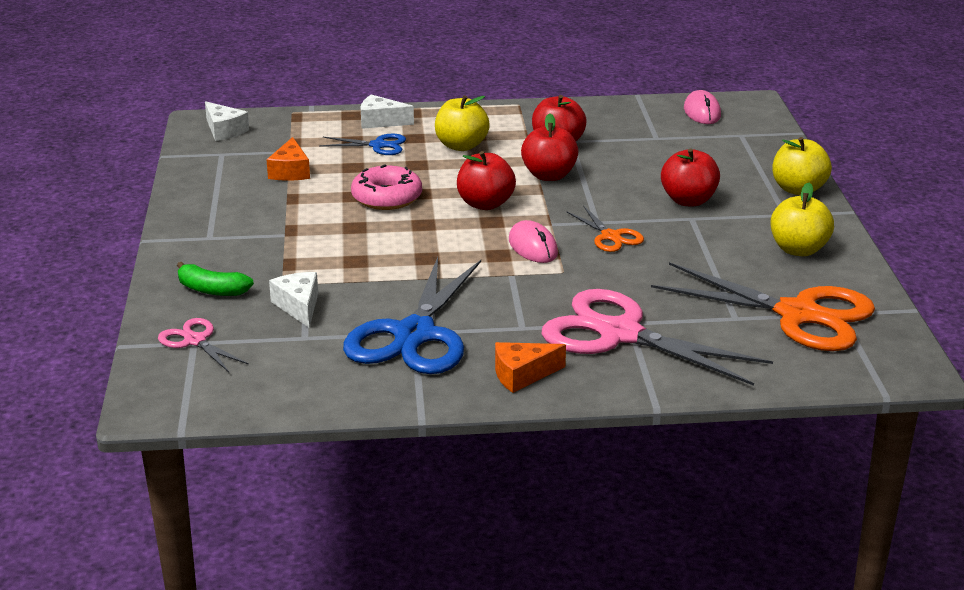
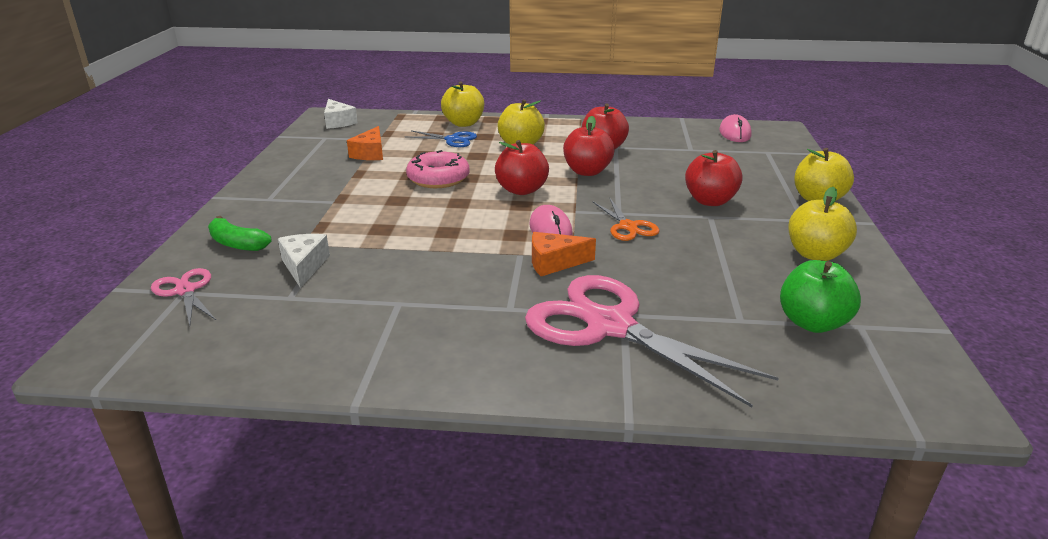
camera: 10 degrees right, 0 degrees up
(381, 121) = (463, 123): white cheese -> yellow apple
(414, 335) = (397, 306): blue scissors -> none
(522, 375) = (488, 363): orange cheese -> orange cheese (554, 263)
(798, 314) = (812, 323): orange scissors -> green apple

